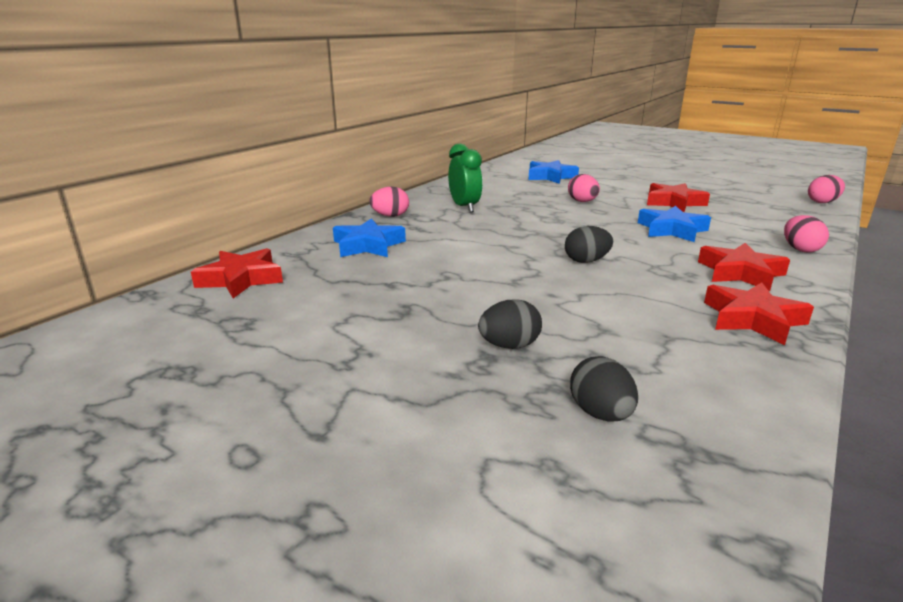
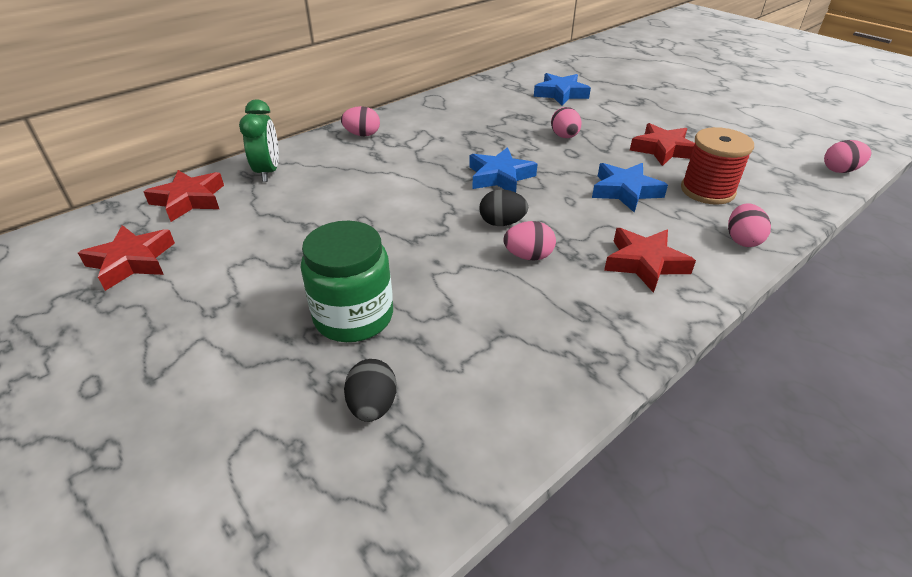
camera: 15 degrees right, 15 degrees up
(368, 245) = (317, 172): blue star -> blue star (500, 177)
(464, 207) = (439, 131): green clock -> green clock (268, 172)
(509, 346) = (353, 316): black egg -> green jar
(634, 280) = (528, 256): none -> pink egg
(738, 223) = (707, 190): none -> red spool
(753, 319) = (602, 326): red star -> red star (132, 262)

